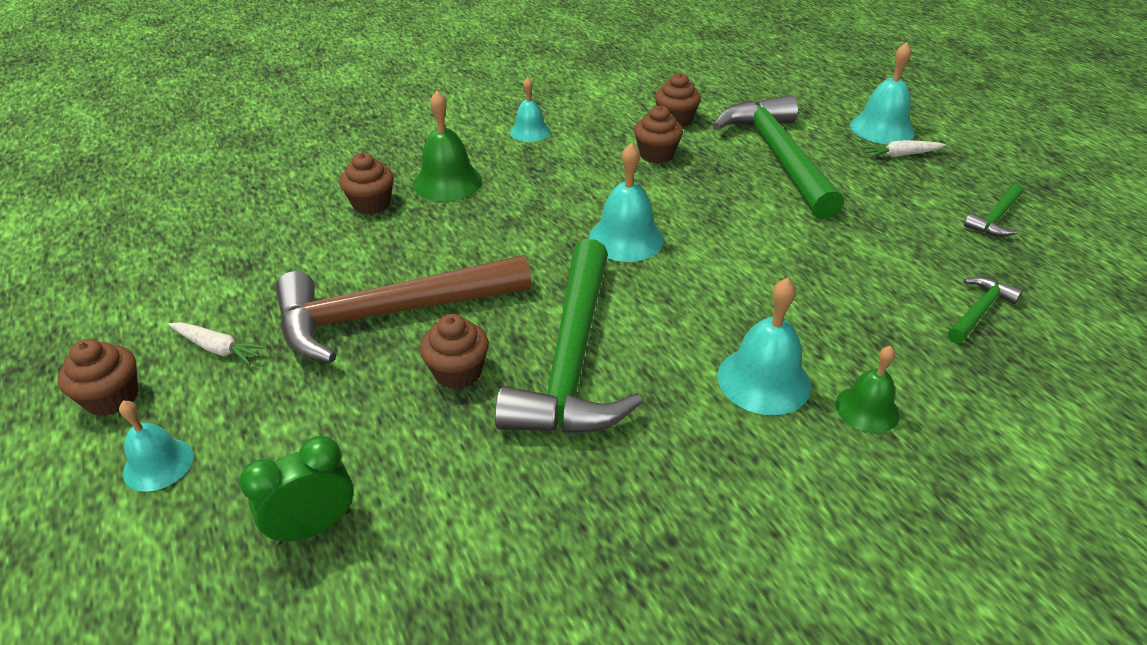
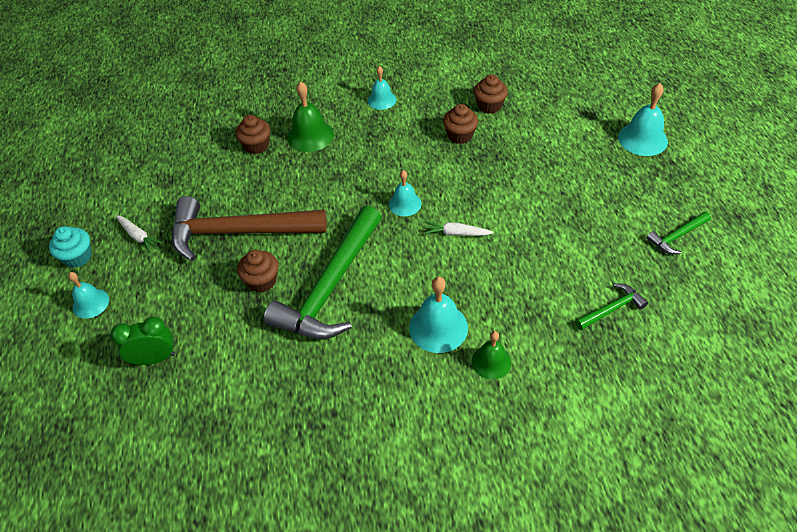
camera: 20 degrees right, 10 degrees up
(112, 398) = (78, 257): brown cupcake -> turquoise cupcake
(626, 238) = (405, 204): turquoise bell -> turquoise bell, size x0.64
(778, 157) = (547, 152): green hammer -> none
(901, 155) = (641, 167): white carrot -> white carrot (456, 233)

